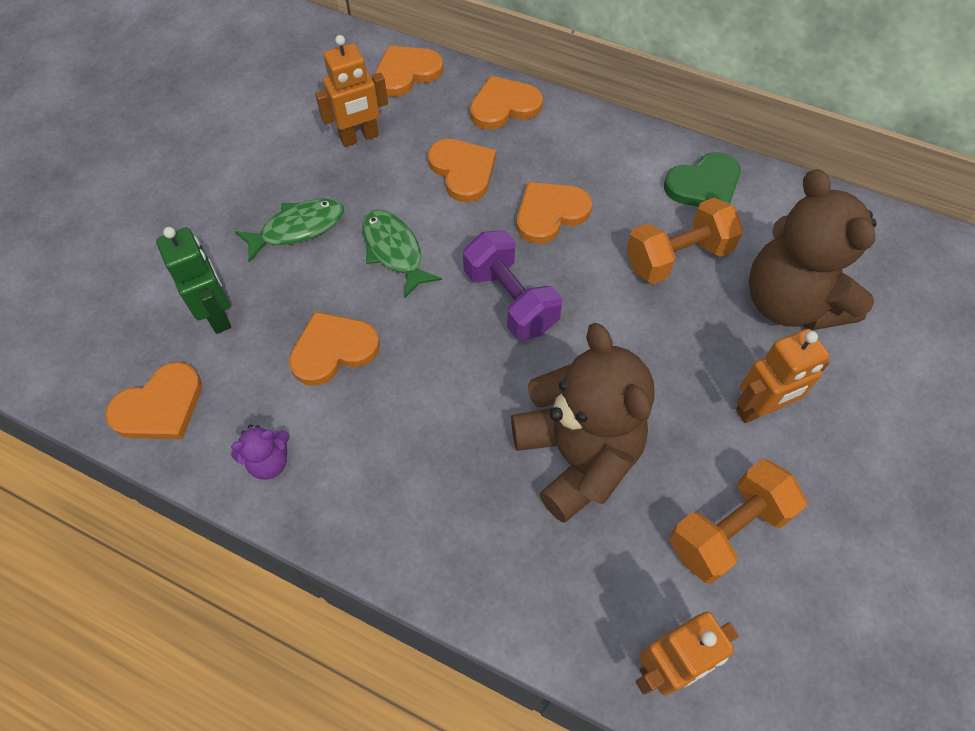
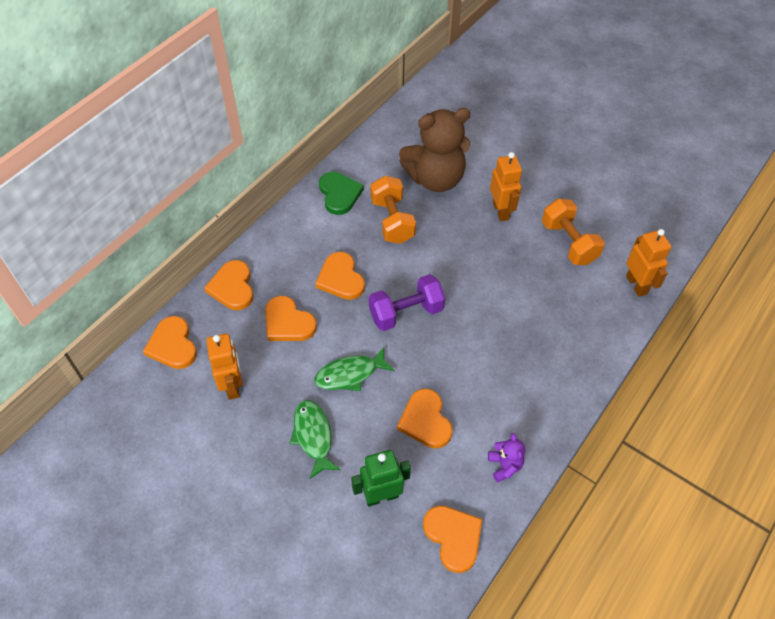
camera: 80 degrees left, 5 degrees down
(463, 171) = (288, 322): orange heart -> orange heart turned 120 degrees counterclockwise
(577, 456) = (519, 299): brown teddy bear -> none

